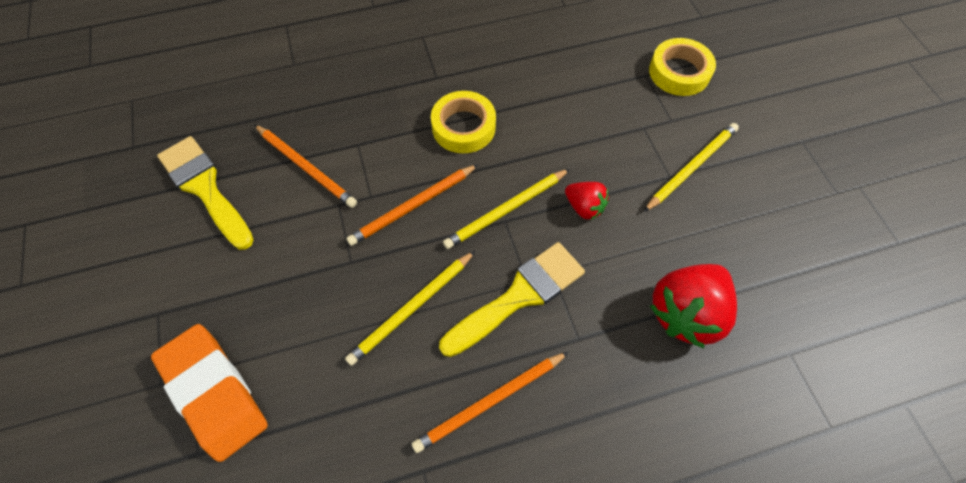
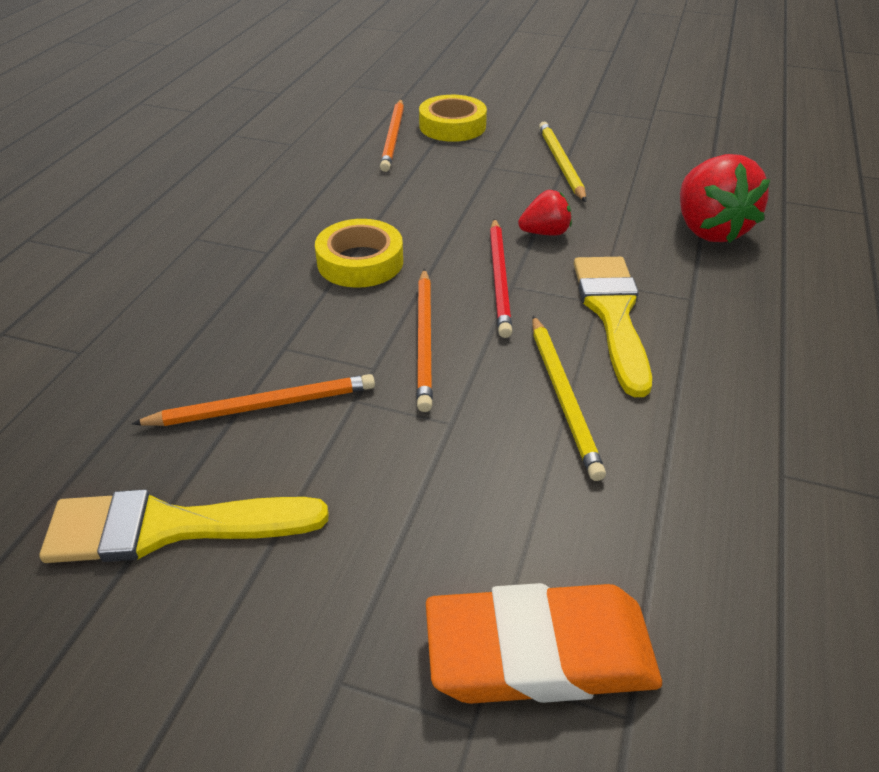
camera: 55 degrees left, 20 degrees down
(490, 402) = (726, 386): orange pencil -> orange pencil (393, 137)
(506, 210) = (499, 279): yellow pencil -> red pencil

